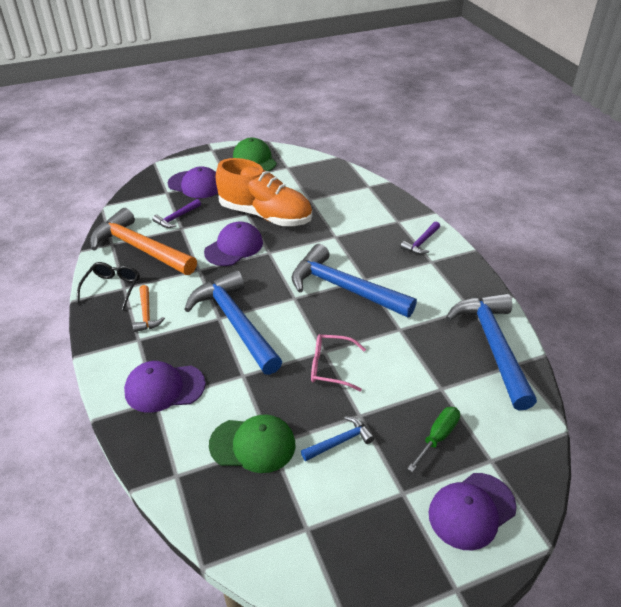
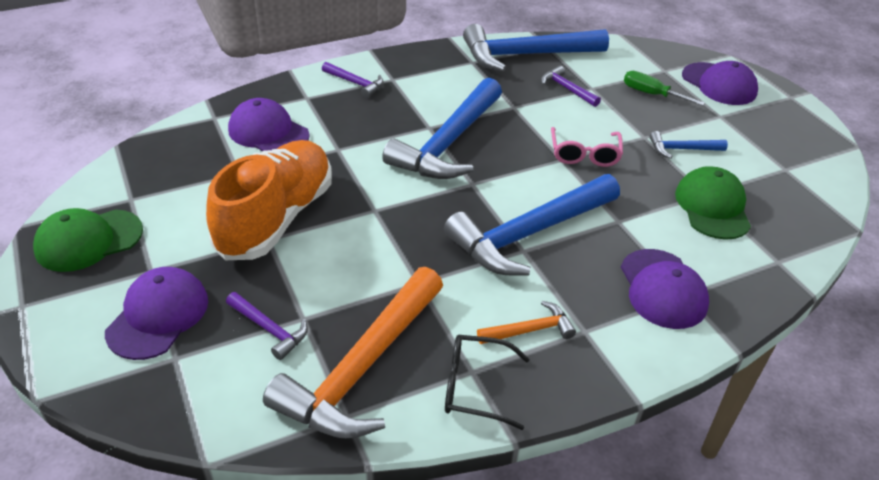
camera: 95 degrees left, 0 degrees up
(234, 247) = (361, 247): purple cap -> purple cap (268, 132)
(340, 442) = (682, 149): blue hammer -> blue hammer turned 60 degrees counterclockwise
(435, 369) = (567, 89): none -> purple hammer

